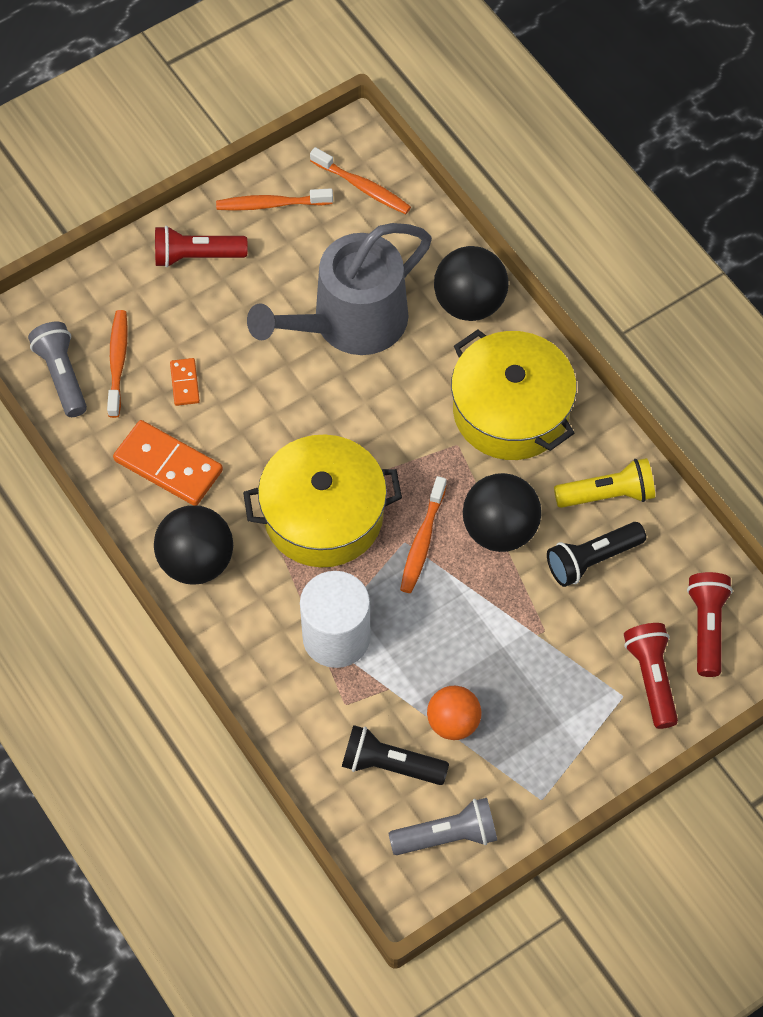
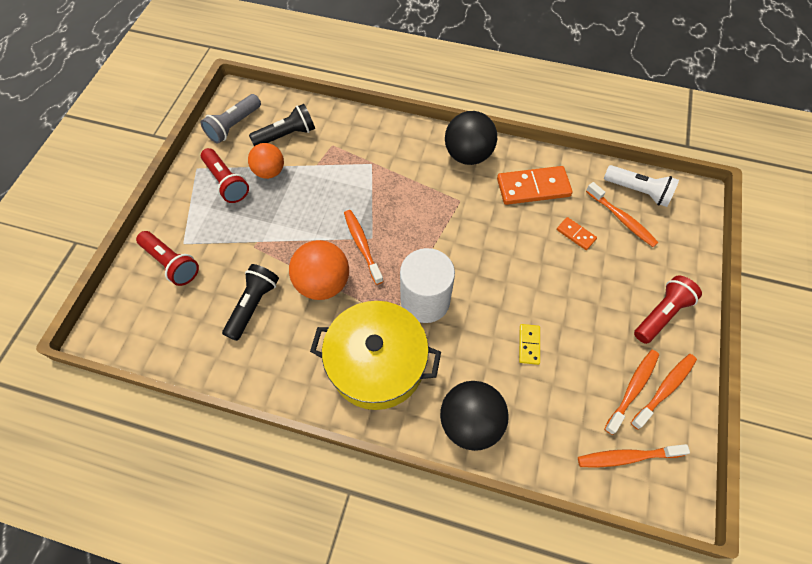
camera: 140 degrees right, 0 degrees up
(62, 375) = (638, 191): grey flashlight -> white flashlight
(298, 224) = (632, 389): none -> orange toothbrush
(323, 515) = (428, 220): yellow pot -> none
(336, 637) = (364, 169): white cylinder -> white cylinder (425, 300)
(350, 322) = (529, 345): grey watering can -> yellow domino
(500, 529) = (323, 283): black ball -> orange ball
(607, 494) = (272, 353): yellow flashlight -> none
(707, 627) = (153, 315): red flashlight -> red flashlight (226, 182)

